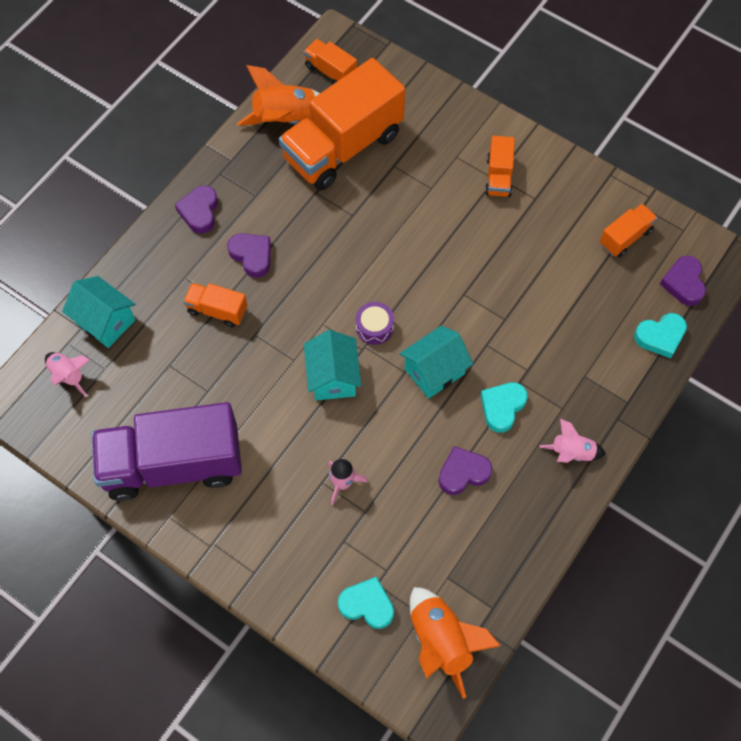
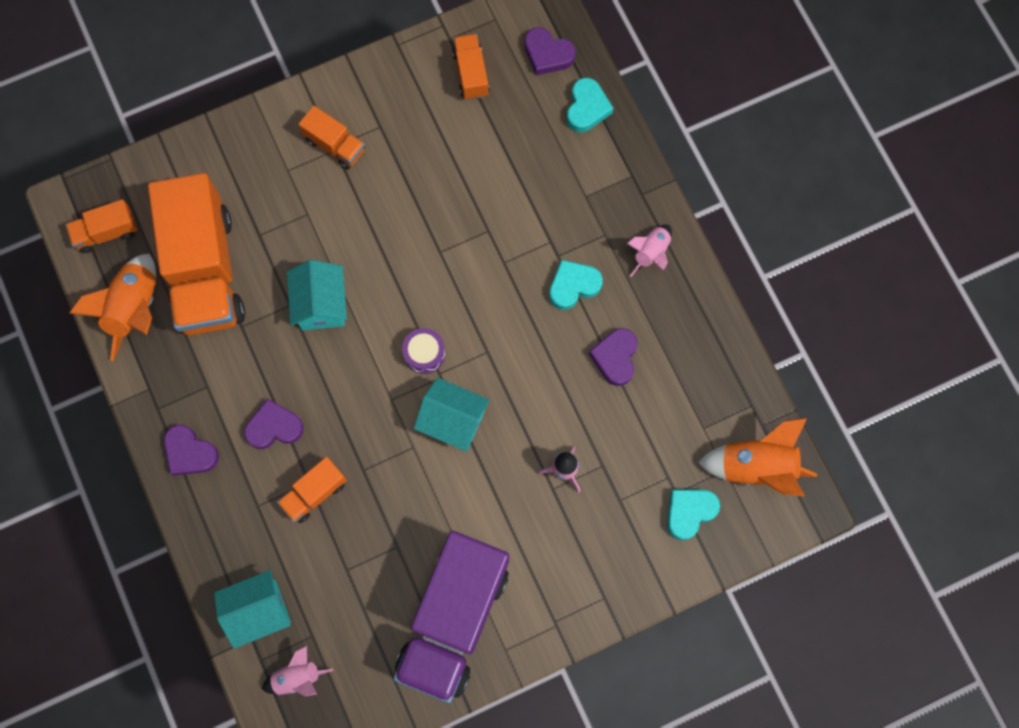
camera: 60 degrees left, 10 degrees up
(434, 371) = (502, 325): turquoise house -> turquoise house (321, 305)
(502, 407) = (573, 286): turquoise heart -> turquoise heart turned 90 degrees clockwise

